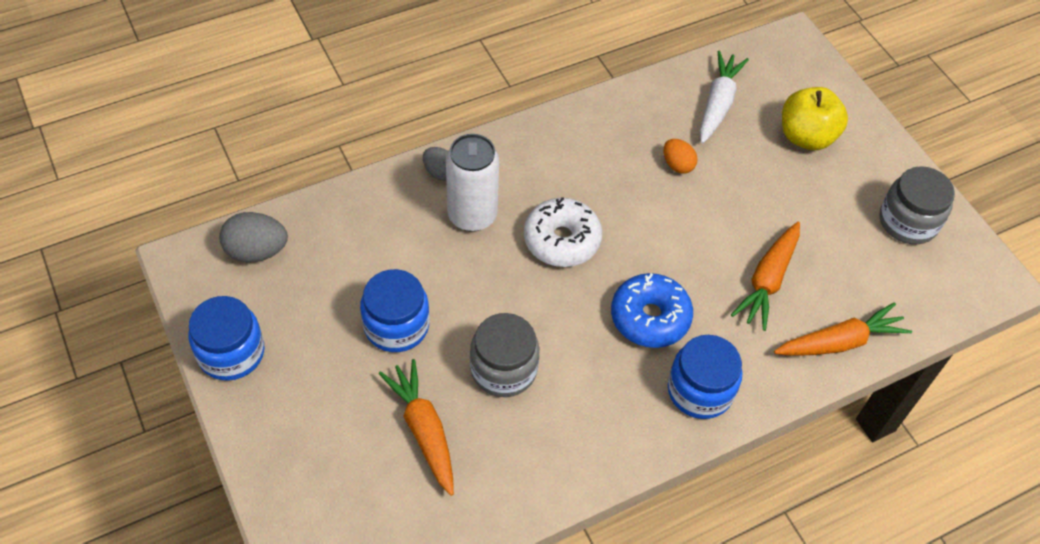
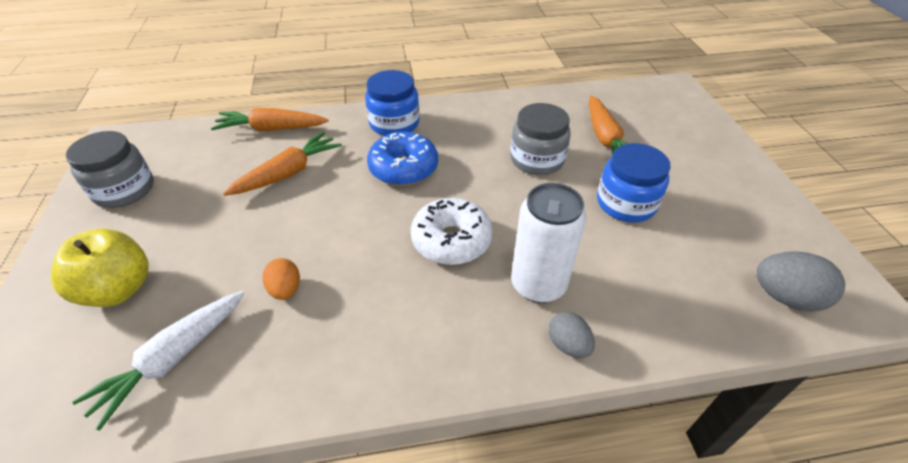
camera: 160 degrees left, 10 degrees down
(231, 353) = (779, 212): blue jar -> none

